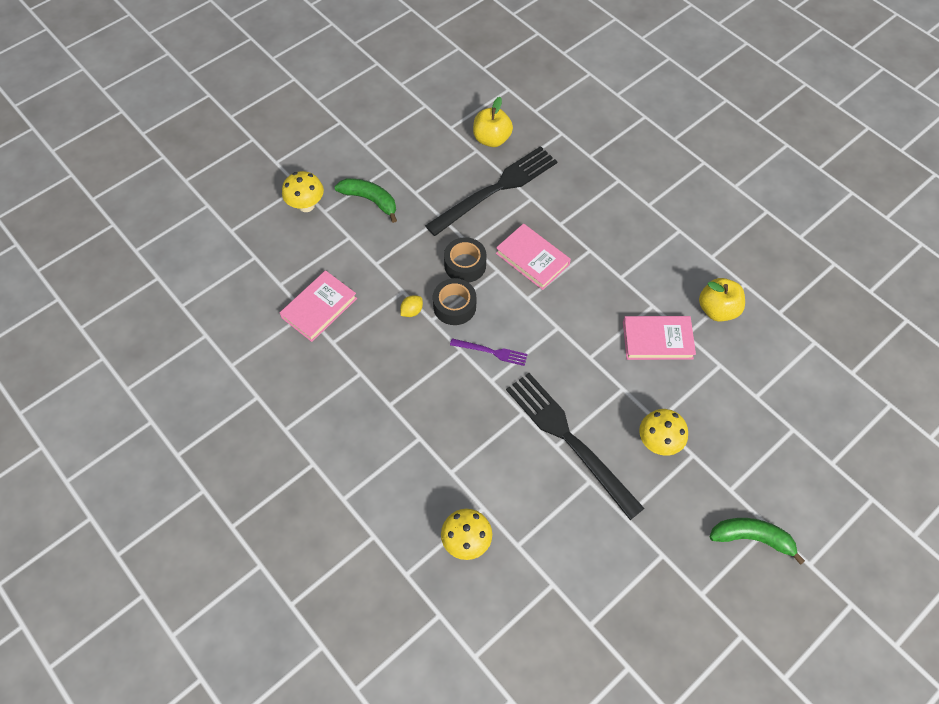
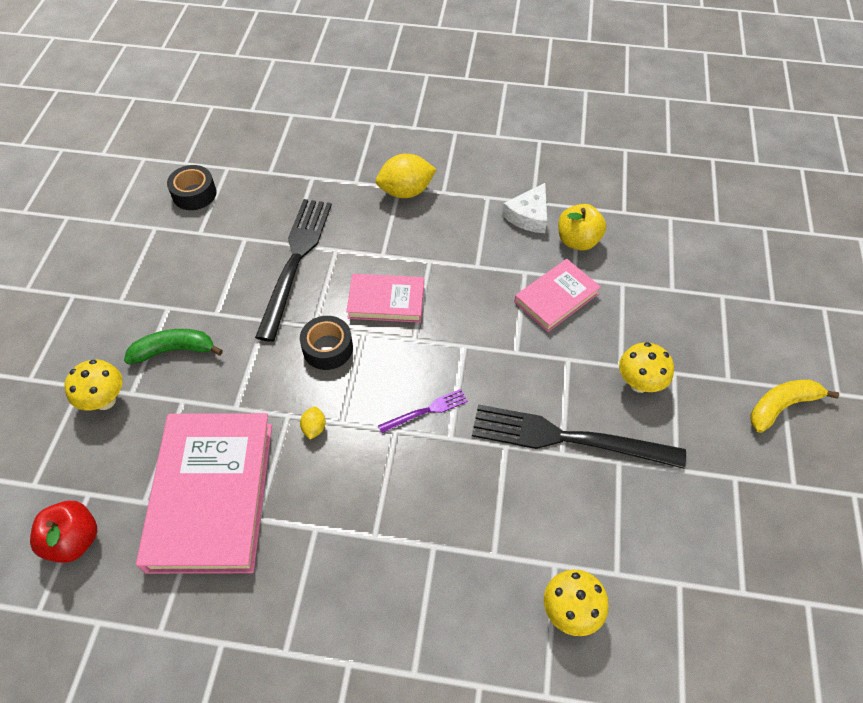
camera: 40 degrees left, 5 degrees down
(228, 279) = (74, 540): none -> red apple
(319, 308) = (212, 495): pink book -> pink book, size x1.84
(454, 306) = (352, 393): black tape -> black tape (194, 194)
(491, 139) = (250, 220): yellow apple -> none
(620, 187) = (406, 191): none -> yellow lemon
(697, 265) = (529, 216): none -> white cheese
(752, 538) = (781, 406): green banana -> yellow banana

